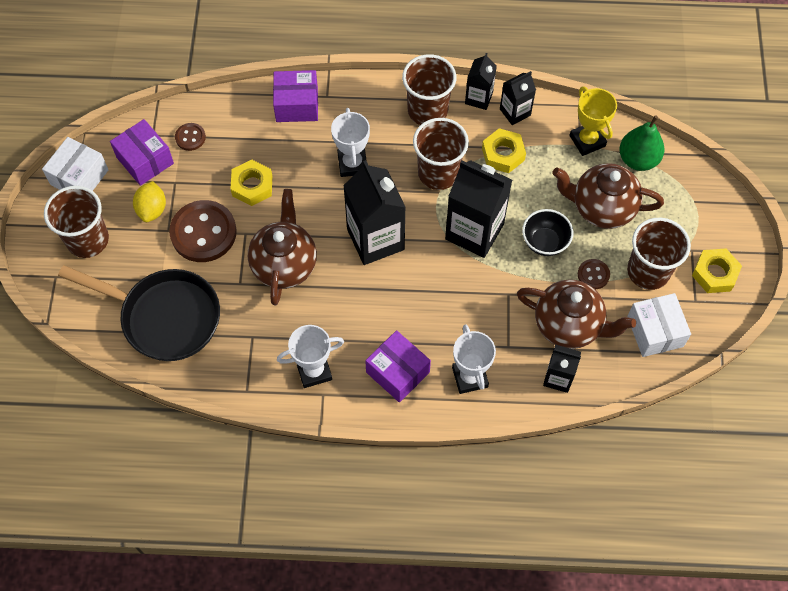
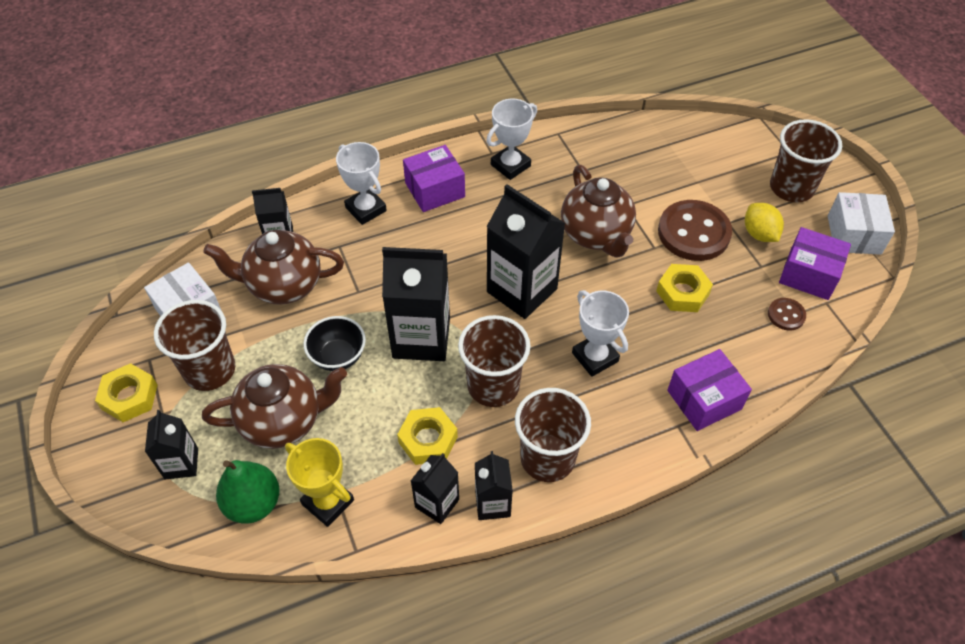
camera: 155 degrees right, 10 degrees down
(164, 317) = (670, 157): black pan -> none
(397, 372) = (435, 190): purple box -> purple box turned 45 degrees counterclockwise
(593, 275) = (272, 343): brown button -> none
(683, 206) = (181, 463): none -> black carton

